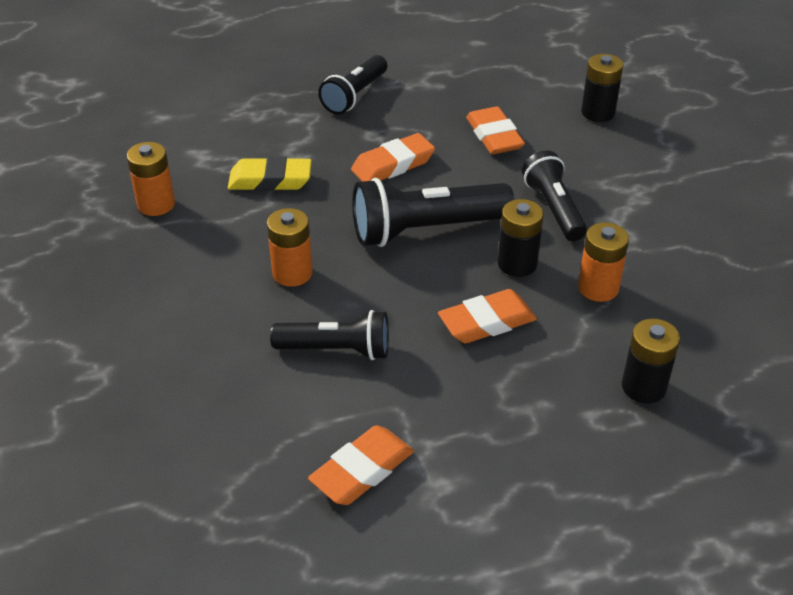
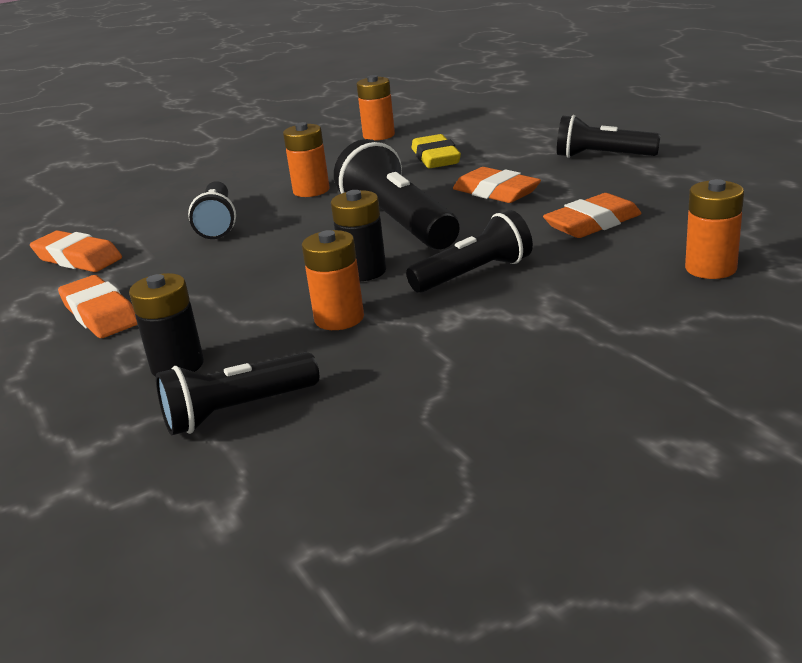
camera: 80 degrees right, 15 degrees down
(487, 322) = (266, 273): orange eraser -> orange eraser (100, 314)
(598, 112) = (710, 268): black battery -> orange battery
(723, 355) = (237, 411): none -> black flashlight

